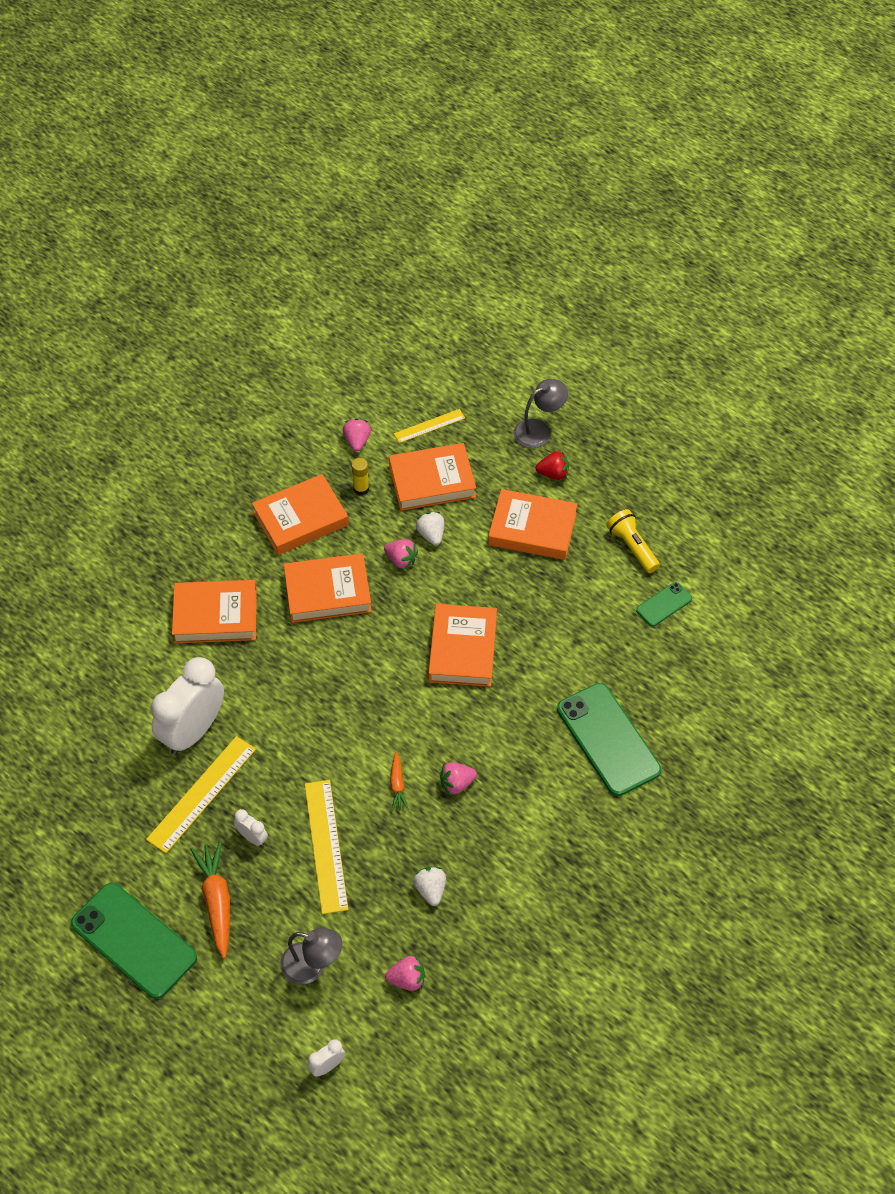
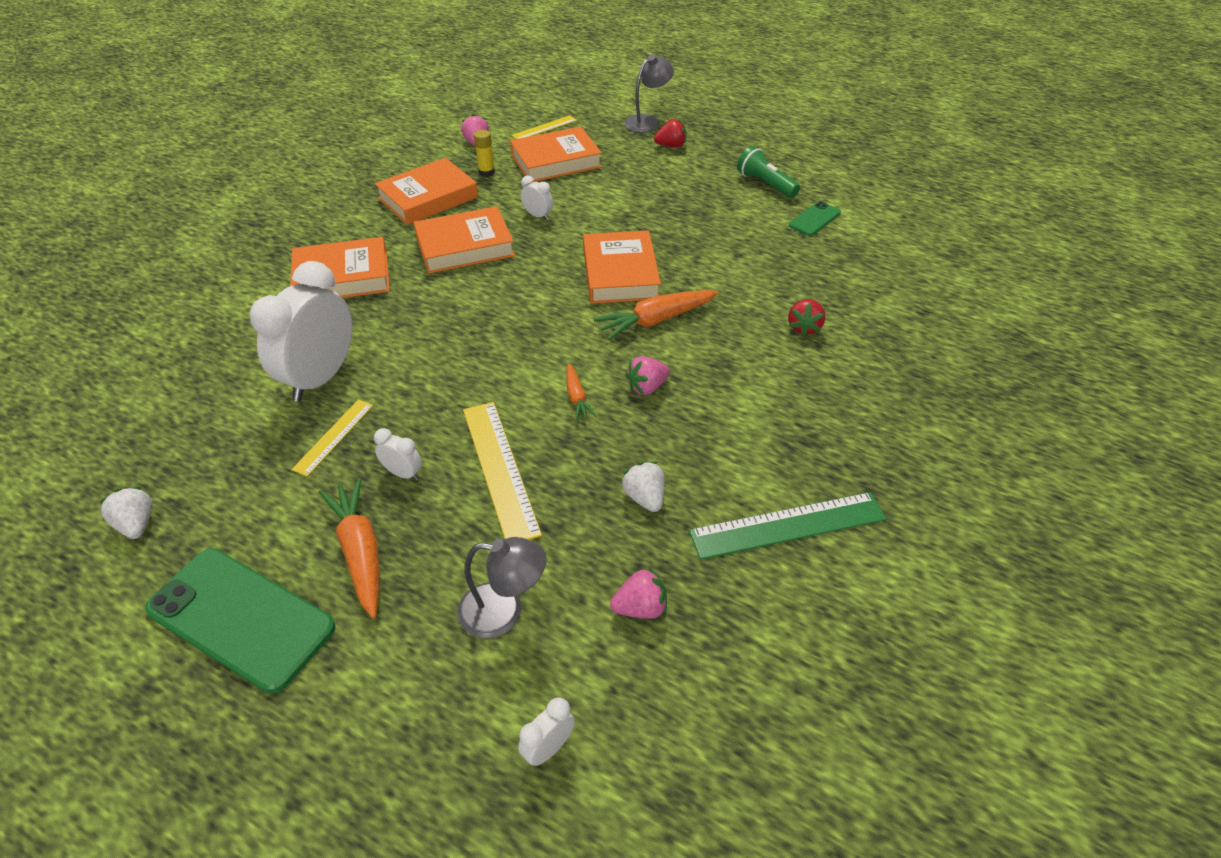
camera: 10 degrees left, 10 degrees down
(201, 794) = (333, 436): yellow ruler -> yellow ruler, size x0.59
(401, 560) = (538, 216): pink strawberry -> white clock
(431, 535) = (564, 195): white strawberry -> white strawberry (137, 524)
(482, 711) = (656, 320): none -> orange carrot
(531, 932) = (788, 525): none -> green ruler
(532, 529) = (664, 182): orange book -> none
(608, 739) = (804, 327): green phone -> red strawberry
(632, 547) = (765, 184): yellow flashlight -> green flashlight

